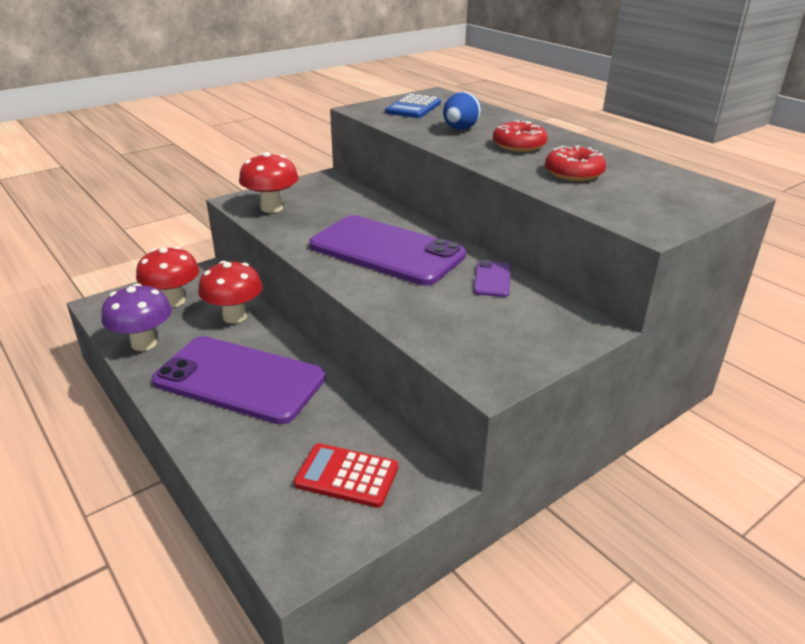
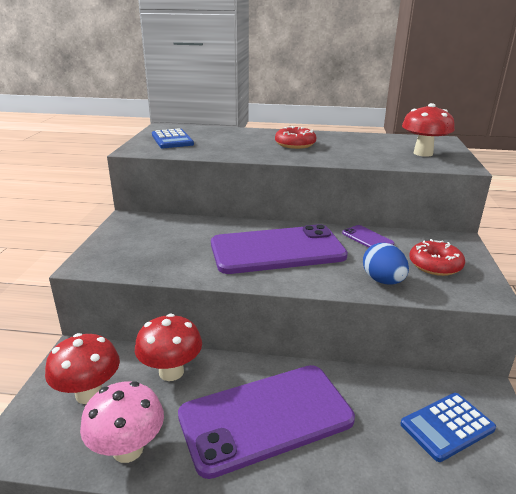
camera: 45 degrees left, 5 degrees down
(144, 343) = (128, 449): purple mushroom -> pink mushroom
(272, 208) = (129, 258): red mushroom -> red mushroom (423, 153)
(347, 476) = (447, 426): red calculator -> blue calculator
(460, 129) = (238, 145): blue egg -> blue egg (383, 281)
(573, 173) = (360, 150): red donut -> red donut (435, 265)

